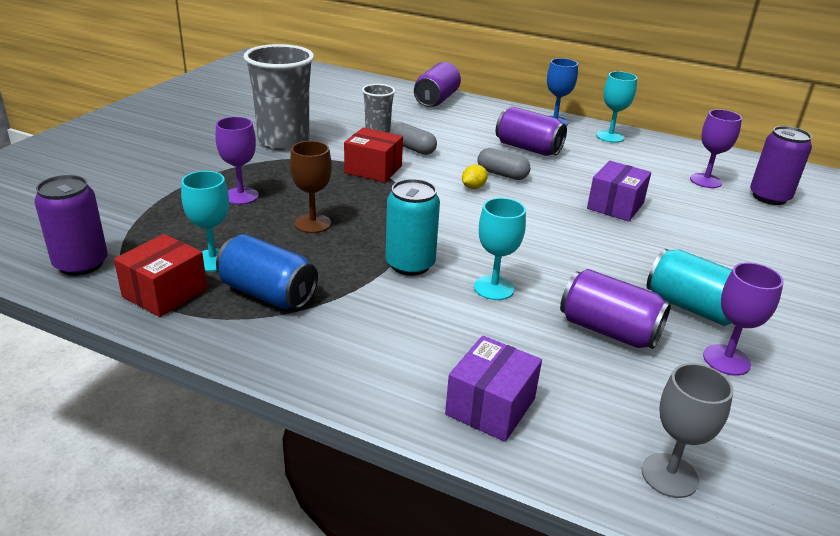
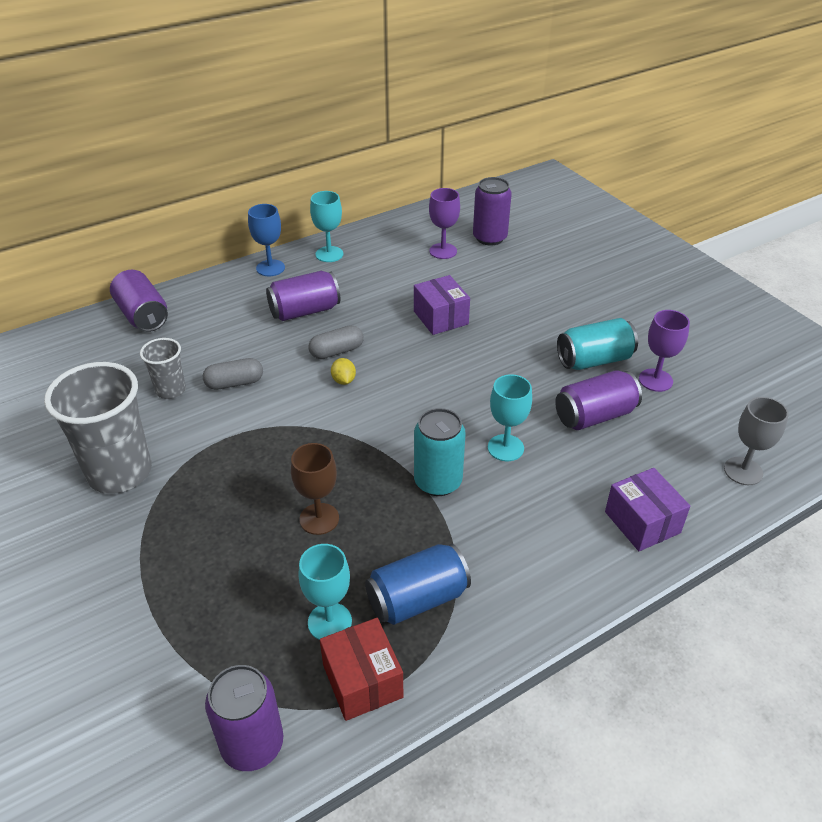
camera: 55 degrees left, 10 degrees up
(241, 196) = (216, 555): purple goblet -> none
(373, 169) = (250, 430): red box -> none

